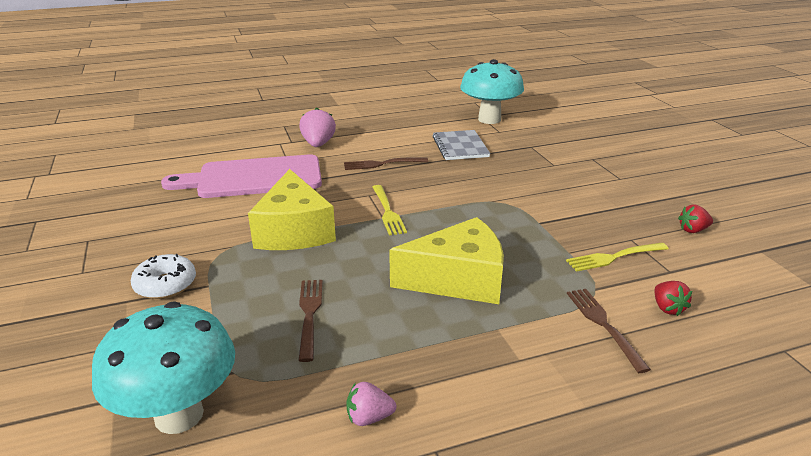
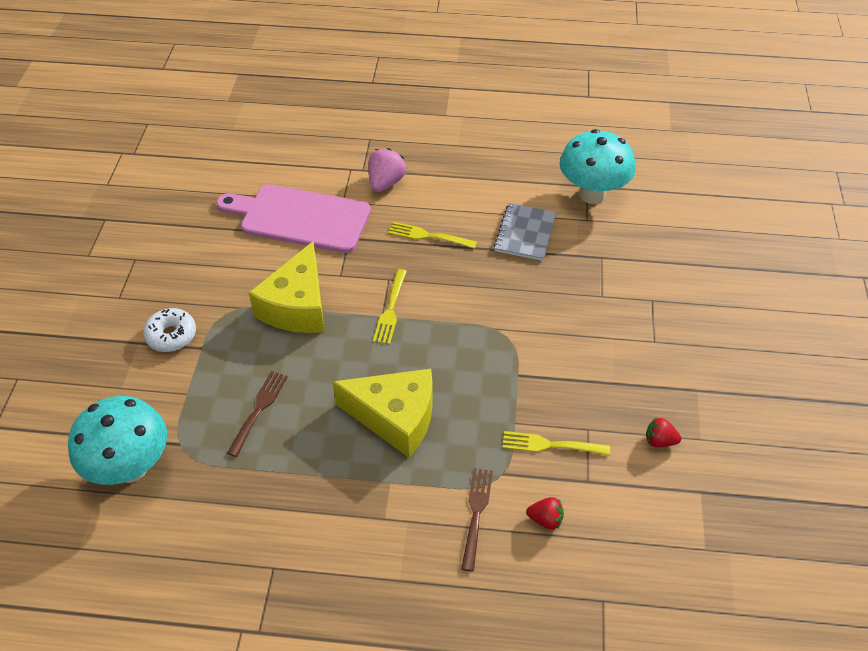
camera: 25 degrees right, 20 degrees up
(369, 417) = (246, 522): pink strawberry -> none
(382, 164) = (429, 236): brown fork -> yellow fork
(667, 308) = (545, 519): red strawberry -> red strawberry turned 90 degrees counterclockwise

